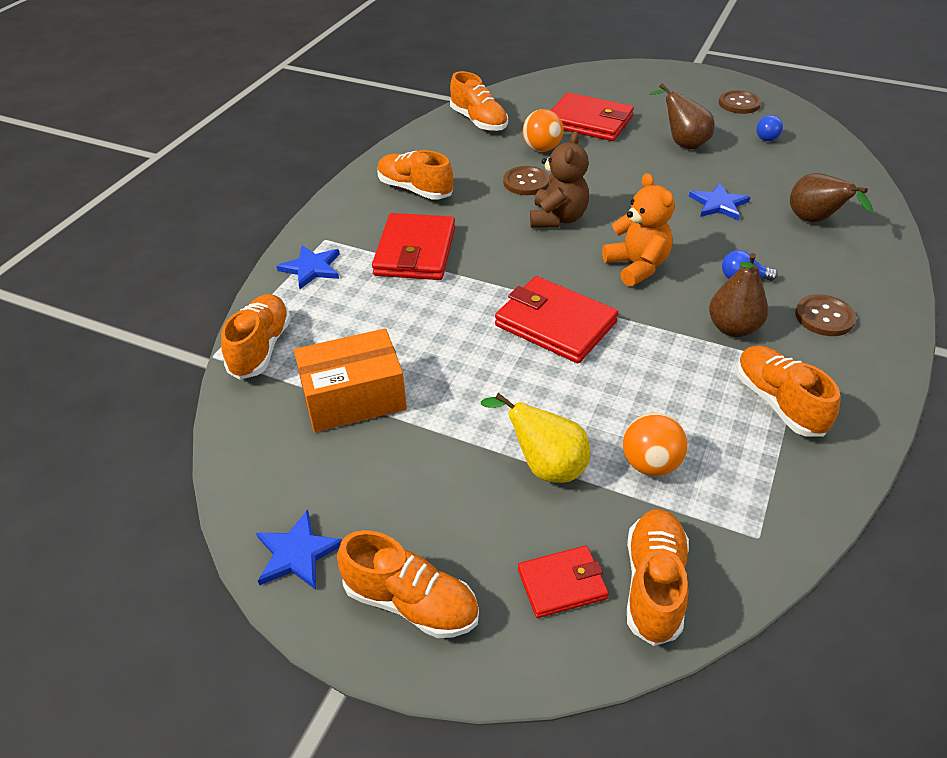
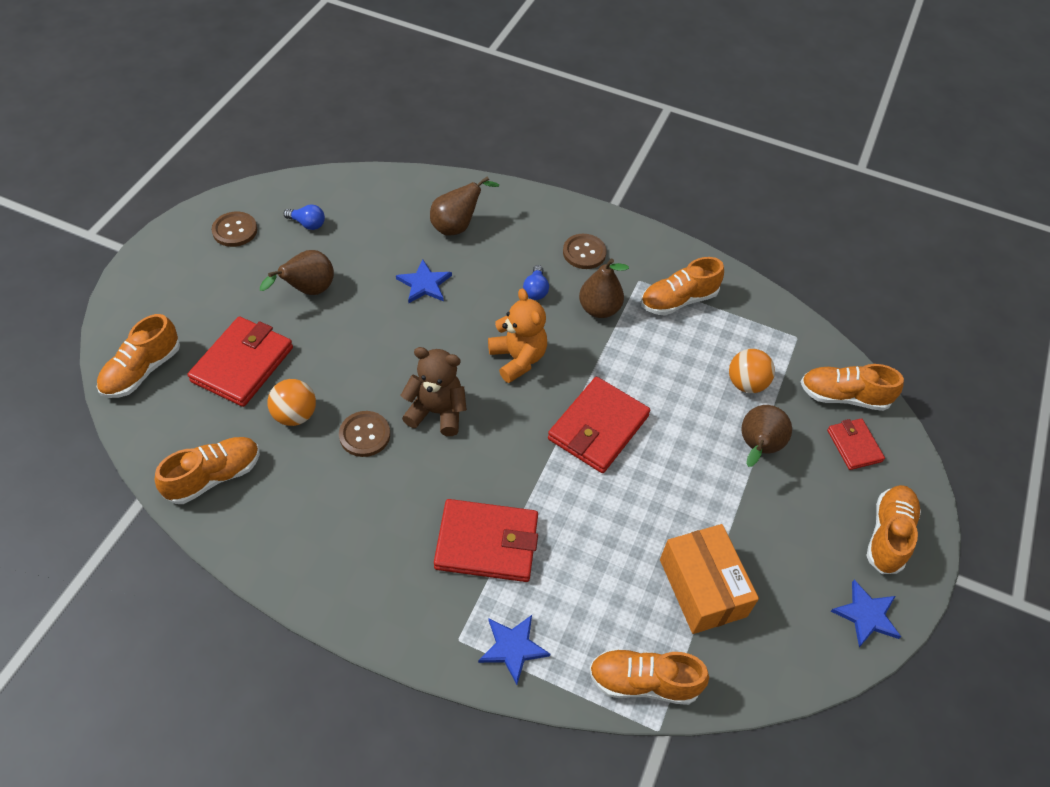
camera: 95 degrees left, 10 degrees up
(415, 189) = (365, 547): orange shoe -> orange shoe (142, 371)
(545, 466) = (757, 448): yellow pear -> brown pear
(637, 266) = (518, 359): orange teddy bear -> orange teddy bear turned 90 degrees clockwise

